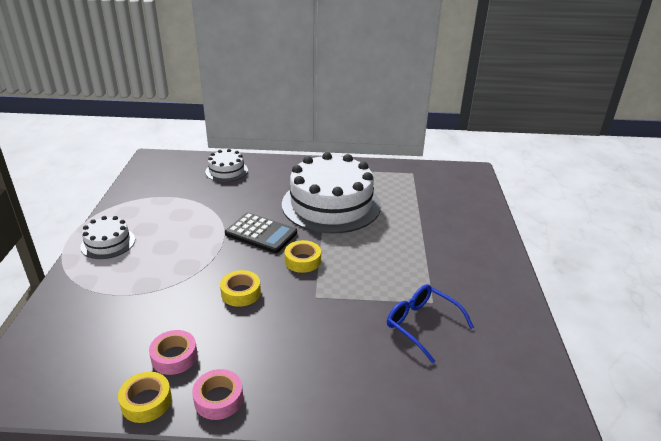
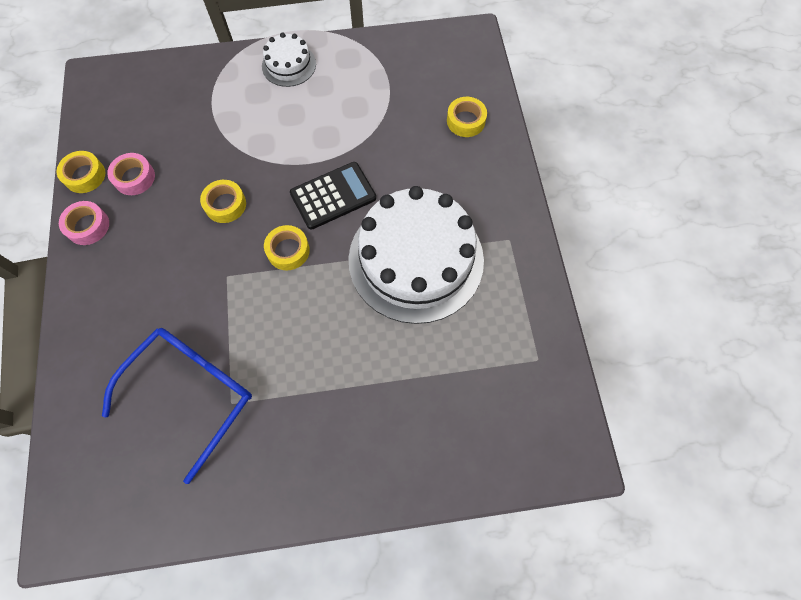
camera: 80 degrees right, 35 degrees up
(226, 171) = (466, 121): white cake -> yellow tape
(261, 233) = (333, 196): black calculator -> black calculator turned 135 degrees counterclockwise
(421, 324) = (192, 392): blue glasses -> blue glasses, size x1.51

